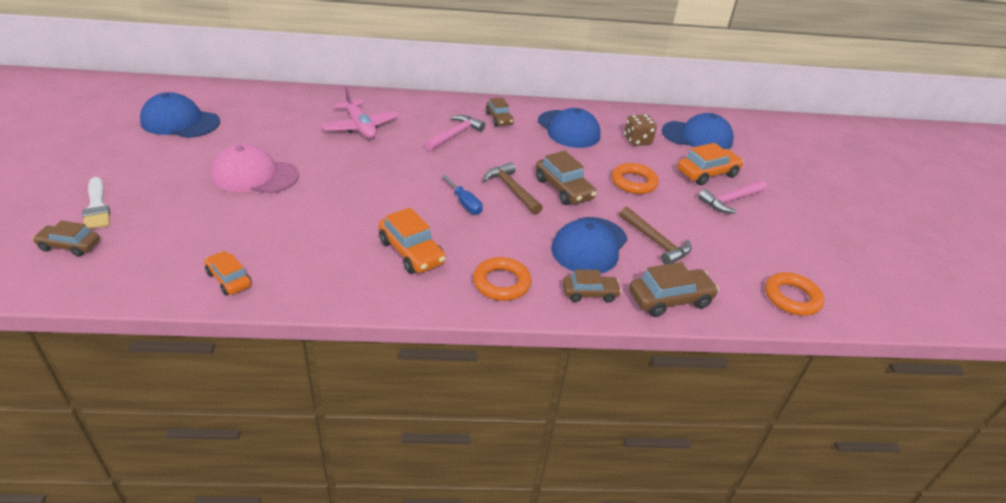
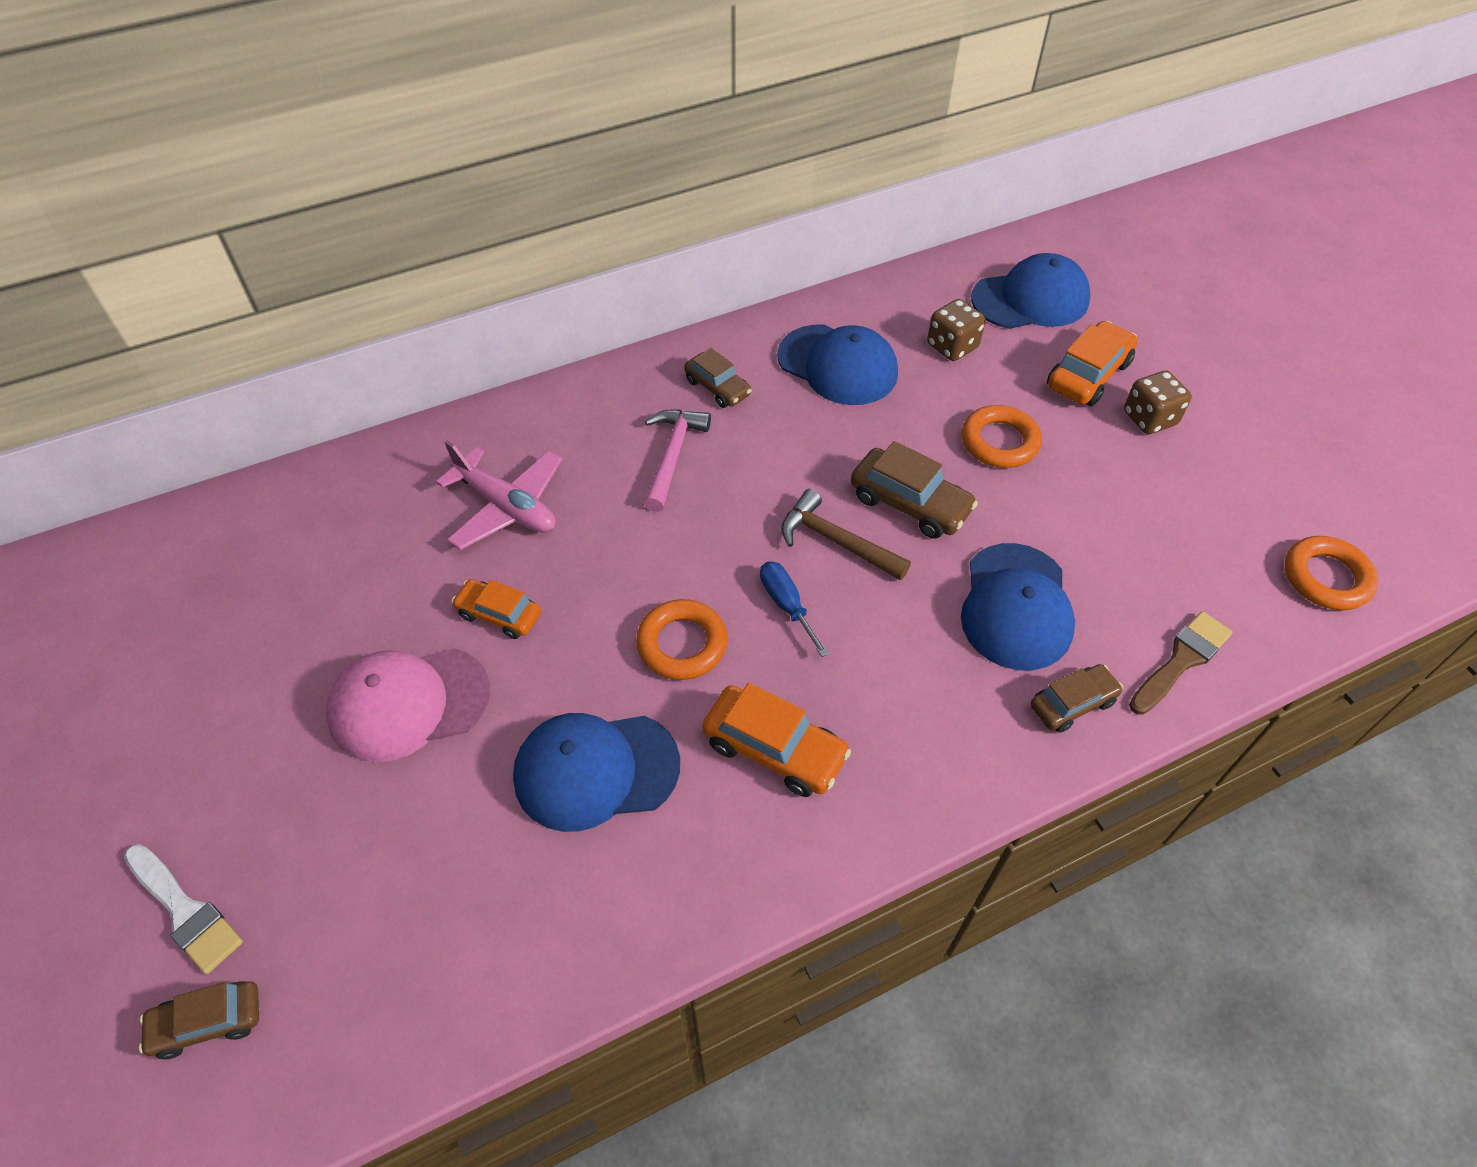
camera: 20 degrees left, 15 degrees up
(180, 122) = (179, 637): blue cap -> blue cap (595, 770)
(229, 279) = (534, 952): orange car -> orange car (499, 614)
(465, 203) = (786, 605): blue screwdriver -> blue screwdriver turned 150 degrees counterclockwise
(501, 283) = (942, 745): orange ring -> orange ring (682, 644)
(655, 242) = (1099, 554): brown hammer -> none
(670, 299) = (1181, 660): brown car -> brown brush
(730, 200) = (1149, 418): pink hammer -> brown dice

